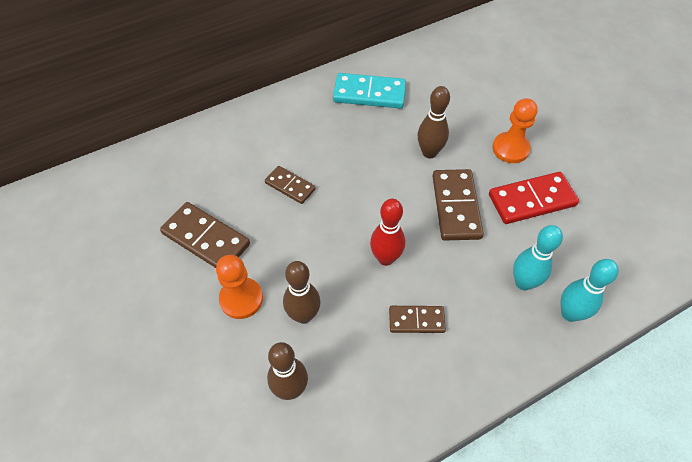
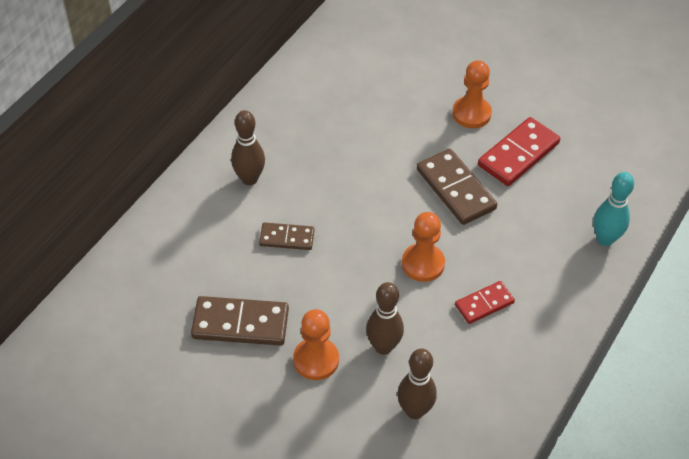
camera: 30 degrees left, 5 degrees down
(369, 93) = (301, 112): turquoise domino -> none
(385, 258) = (423, 264): red bowling pin -> orange pawn
(416, 320) = (484, 304): brown domino -> red domino
(429, 152) = (399, 148): brown bowling pin -> brown bowling pin (249, 179)
(523, 282) = (553, 230): turquoise bowling pin -> none

